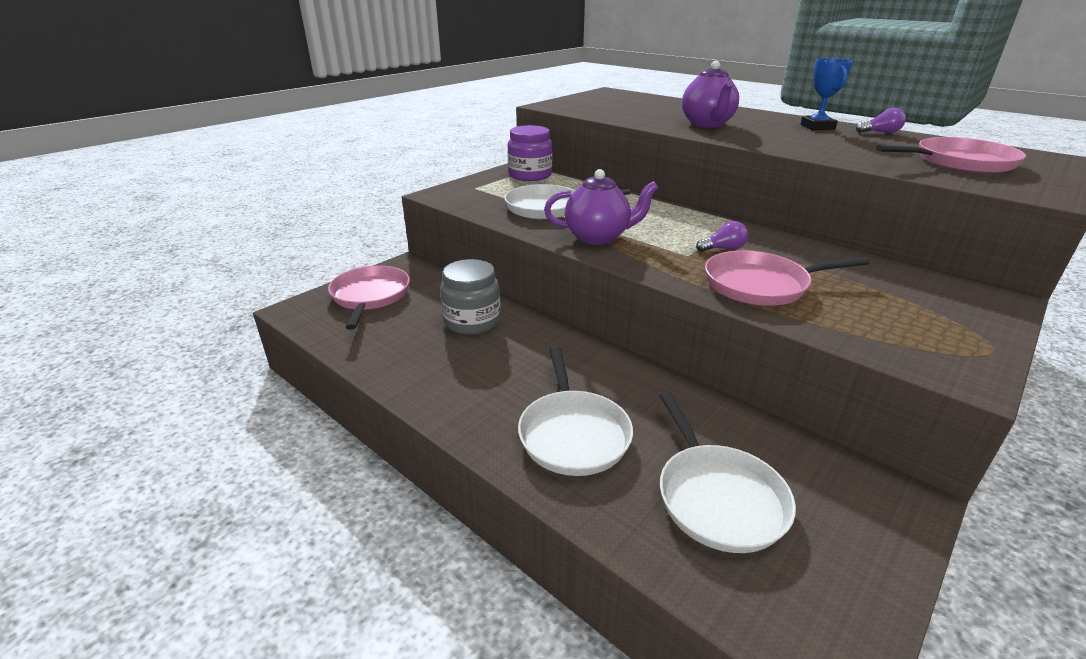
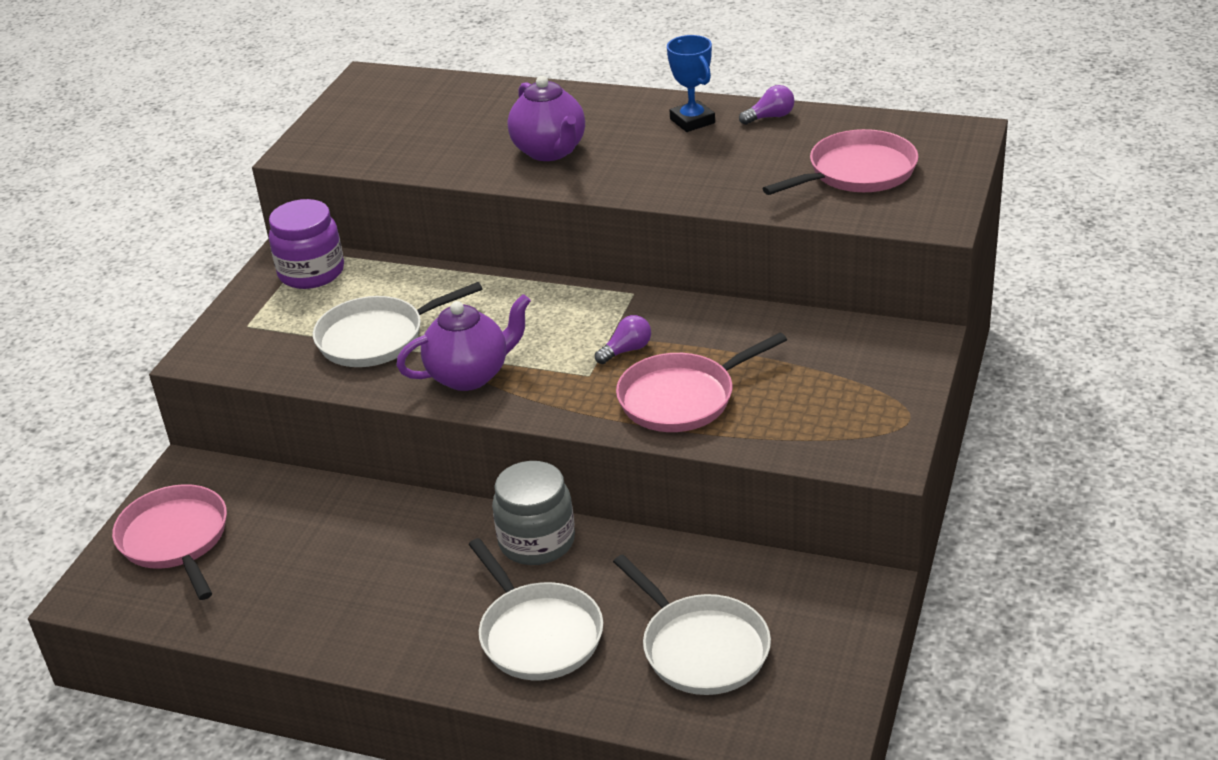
camera: 20 degrees left, 5 degrees up
(472, 321) = (342, 533): grey jar -> grey jar (537, 541)

